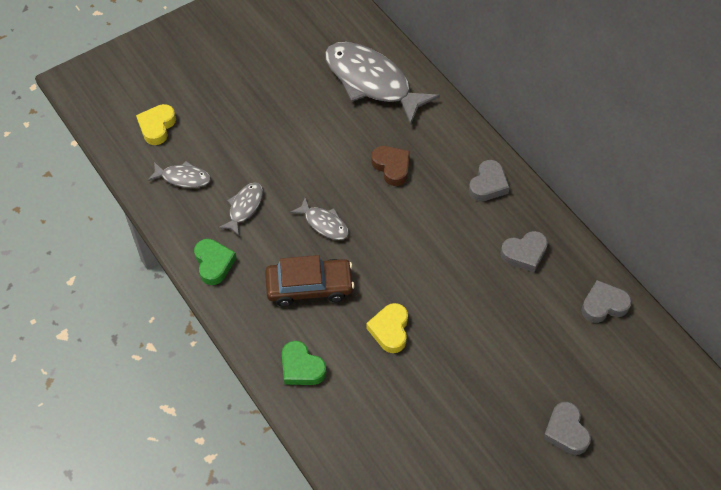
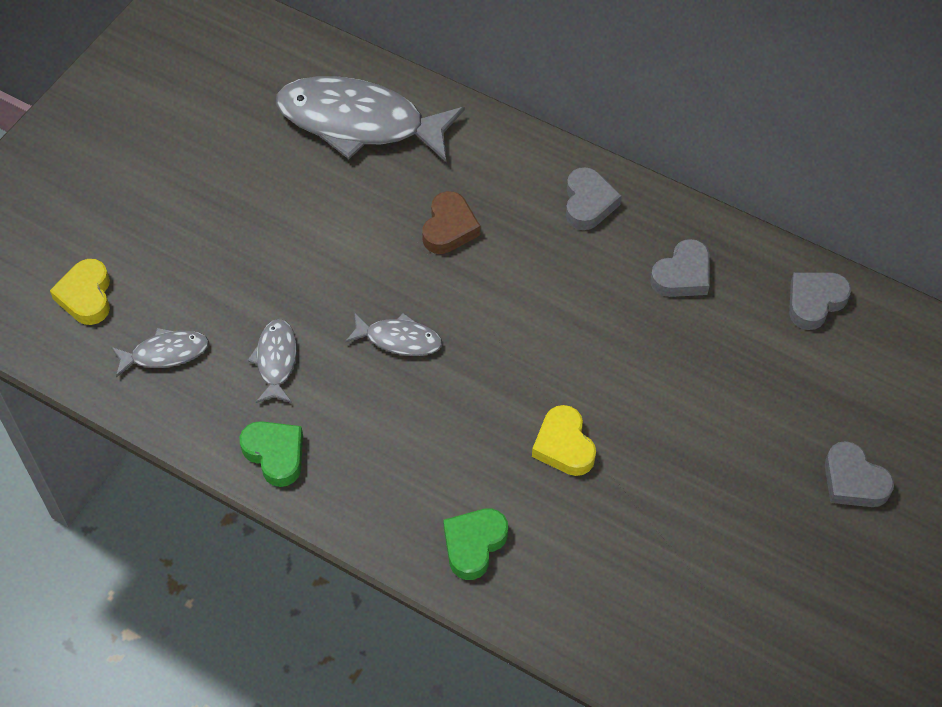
camera: 25 degrees left, 0 degrees up
(301, 367) = (474, 545): green heart -> green heart turned 105 degrees clockwise
(309, 286) = (425, 432): brown car -> none
(392, 167) = (449, 228): brown heart -> brown heart turned 75 degrees clockwise

